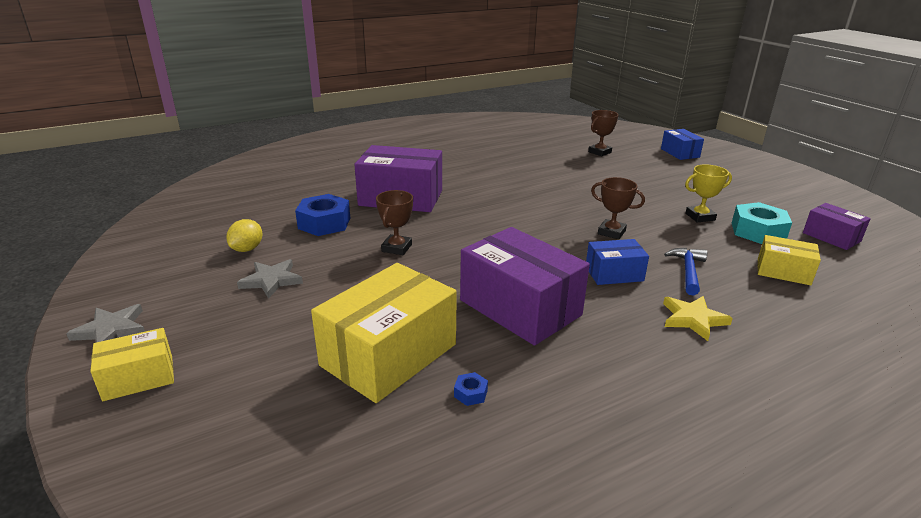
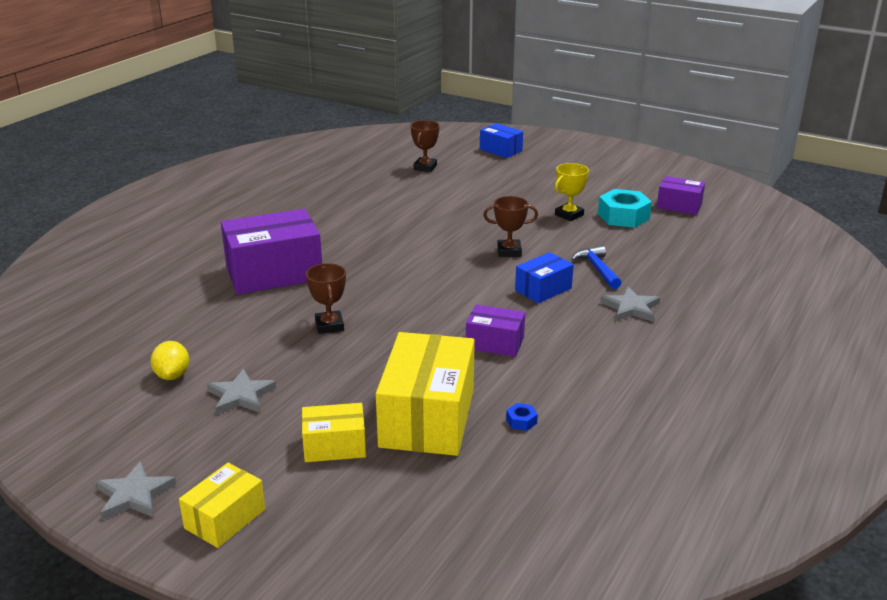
camera: 30 degrees left, 0 degrees up
(324, 223) = (223, 323): blue nut -> none
(520, 307) = (495, 343): purple box -> purple box, size x0.53
(693, 319) = (631, 308): yellow star -> grey star
(783, 271) = (665, 247): yellow box -> yellow box (334, 446)

